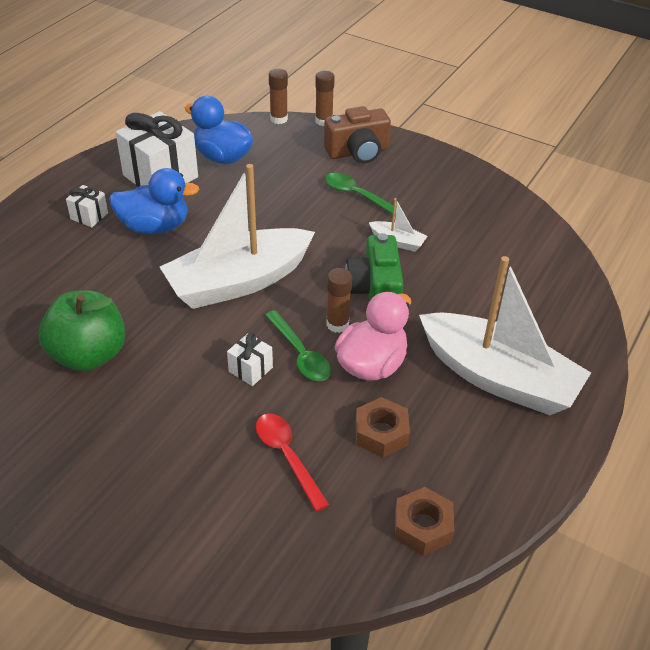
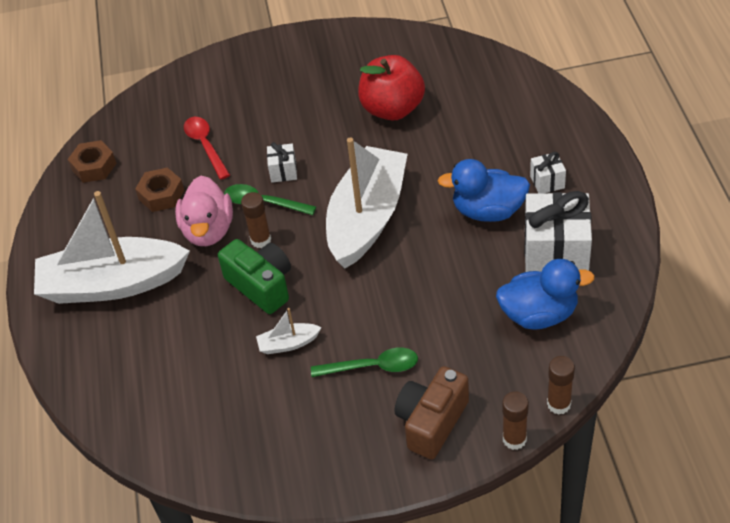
camera: 145 degrees right, 5 degrees up
(89, 355) = (392, 109): green apple -> red apple
(155, 227) = (488, 211): blue duck -> blue duck turned 45 degrees clockwise
(287, 456) = (205, 145): red spoon -> red spoon turned 135 degrees counterclockwise

